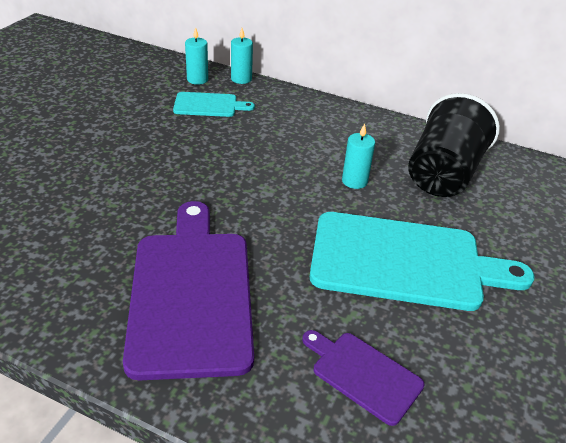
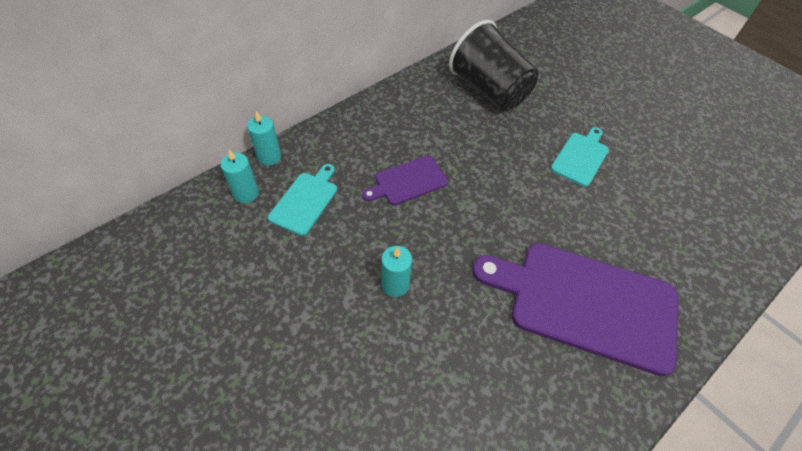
camera: 65 degrees left, 15 degrees up
(354, 181) = (478, 143): turquoise candle -> turquoise candle (395, 284)
(363, 374) = (681, 226): purple cutting board -> purple cutting board (408, 181)
(404, 261) = (580, 157): turquoise cutting board -> turquoise cutting board, size x0.49

